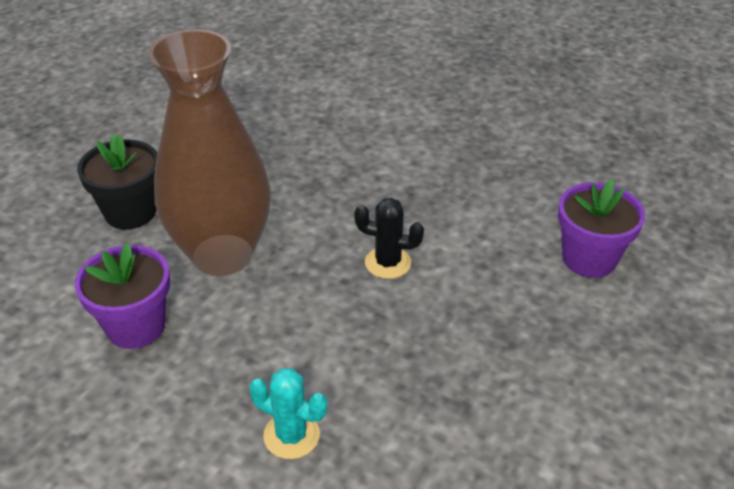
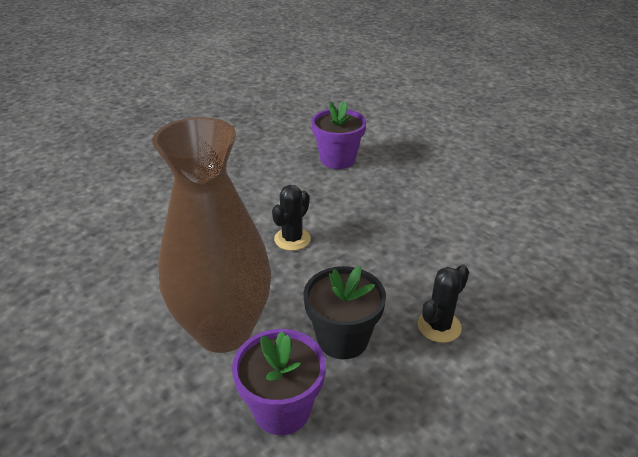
camera: 70 degrees left, 5 degrees down
(130, 212) = (112, 392): black flower pot -> black flower pot (342, 339)
(291, 435) = (439, 326): turquoise cactus -> black cactus

